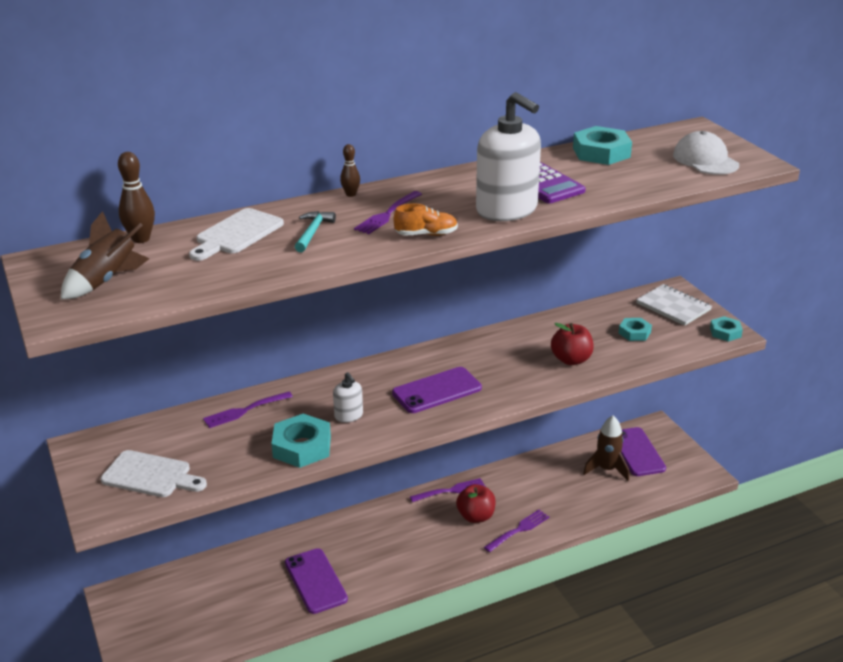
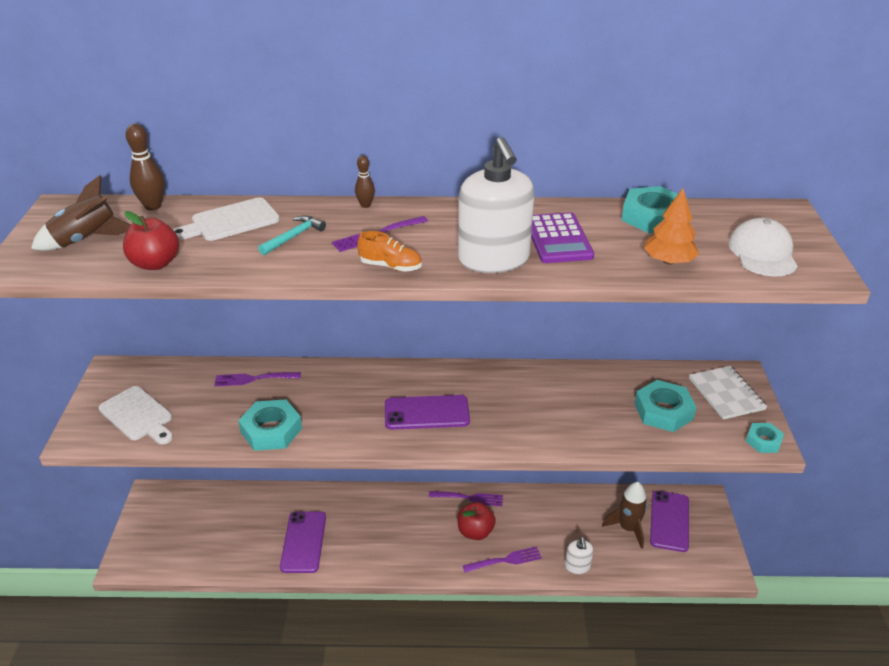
camera: 25 degrees right, 5 degrees up
(349, 415) = (332, 412): white soap dispenser -> white soap dispenser (577, 566)
(571, 360) = (577, 421): red apple -> red apple (155, 263)
(634, 333) = (663, 411): turquoise nut -> turquoise nut, size x1.69
(643, 181) = (668, 261): none -> orange tree

